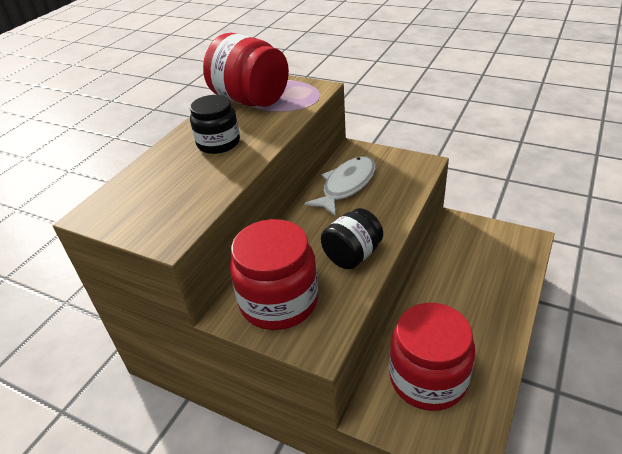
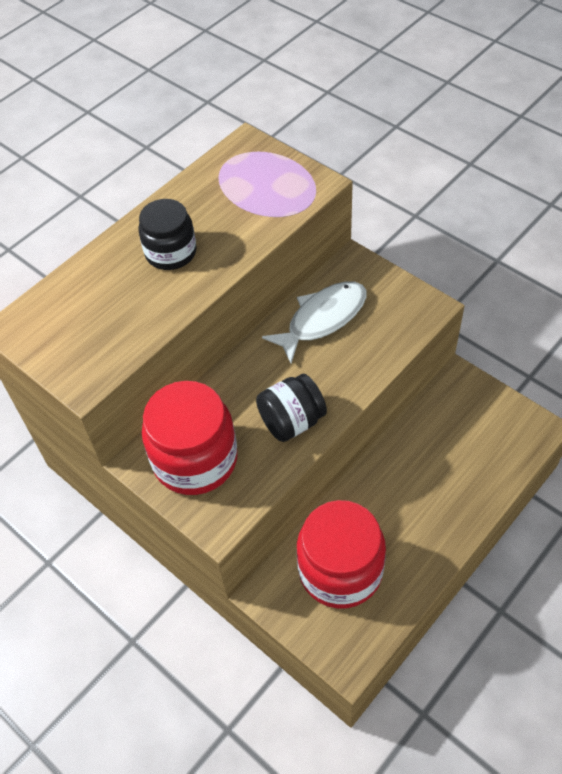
camera: 15 degrees right, 15 degrees up
(250, 100) = (229, 186): red jar -> none

